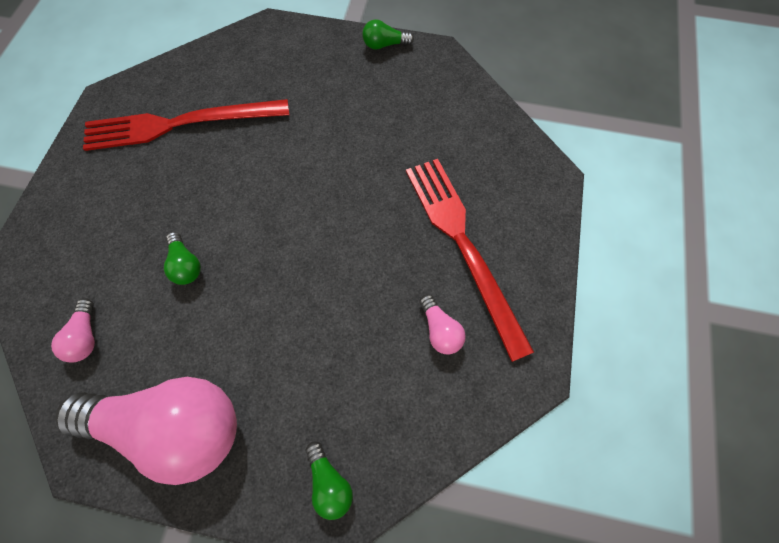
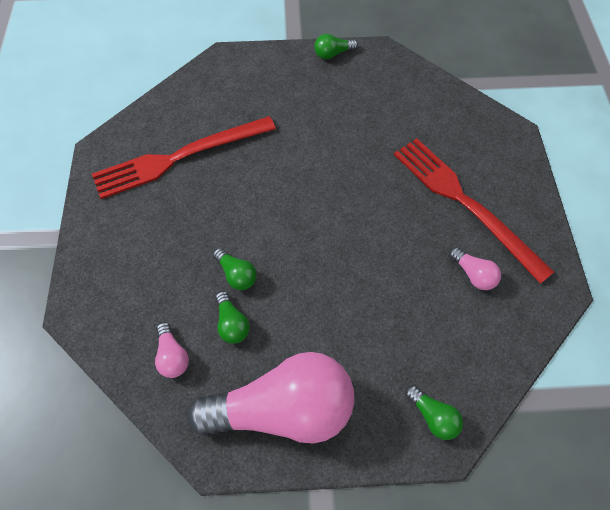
camera: 15 degrees left, 5 degrees down
(159, 318) = (232, 324): none -> green light bulb

